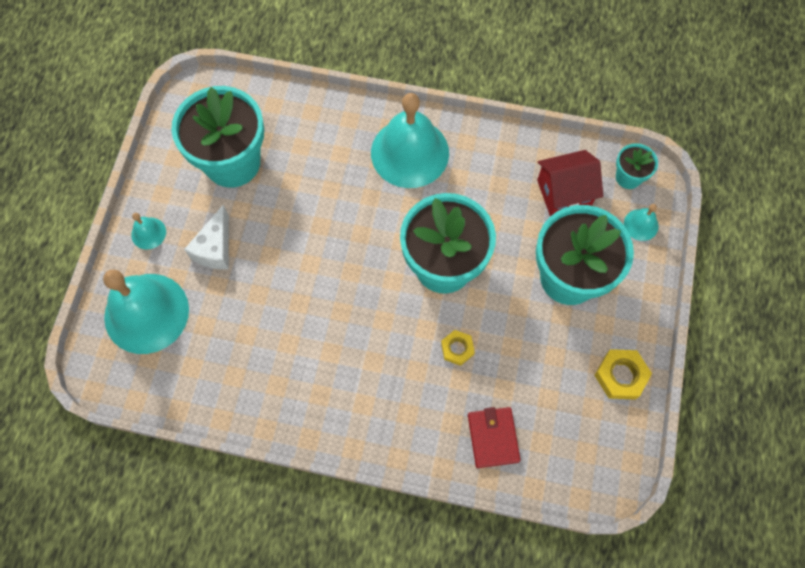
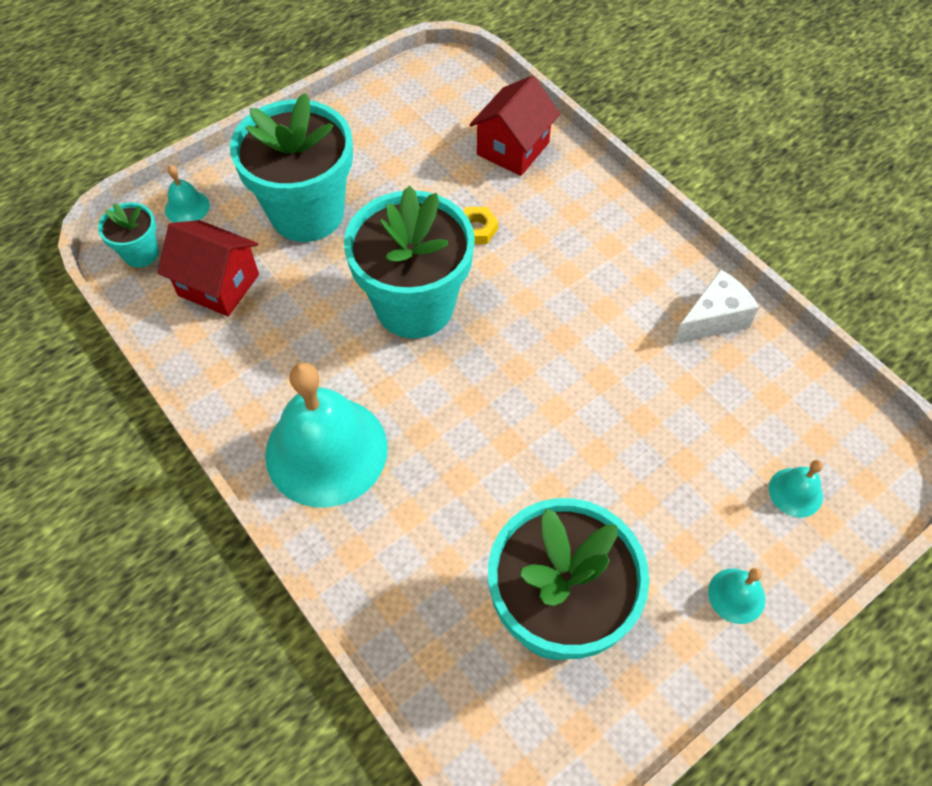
camera: 140 degrees left, 10 degrees down
(146, 313) = (795, 492): turquoise bell -> turquoise bell, size x0.43
(215, 248) = (659, 509): white cheese -> white cheese (712, 319)
(493, 438) = (513, 148): red wallet -> red house
(620, 376) = (355, 118): yellow nut -> none

